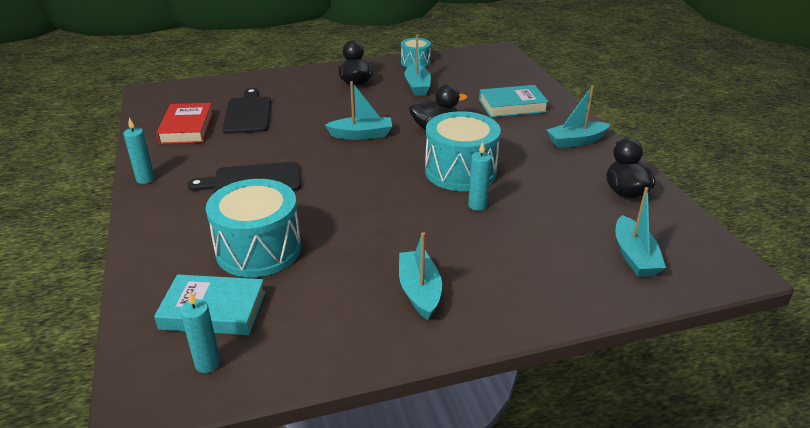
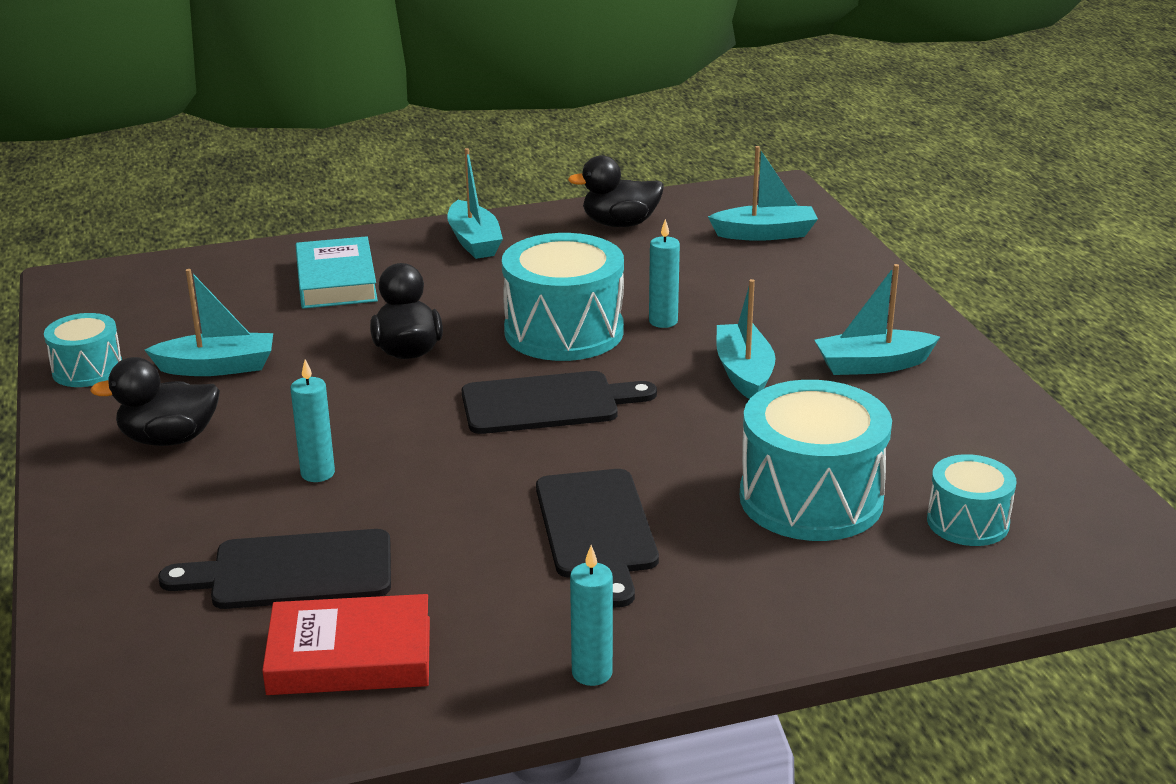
camera: 90 degrees left, 5 degrees down
(207, 364) = (1071, 511): turquoise candle -> turquoise candle (318, 473)
(213, 310) = (967, 522): turquoise book -> turquoise drum
(361, 135) = (424, 422): turquoise boat -> turquoise boat (744, 373)
(376, 167) = (547, 403): none -> black cutting board

